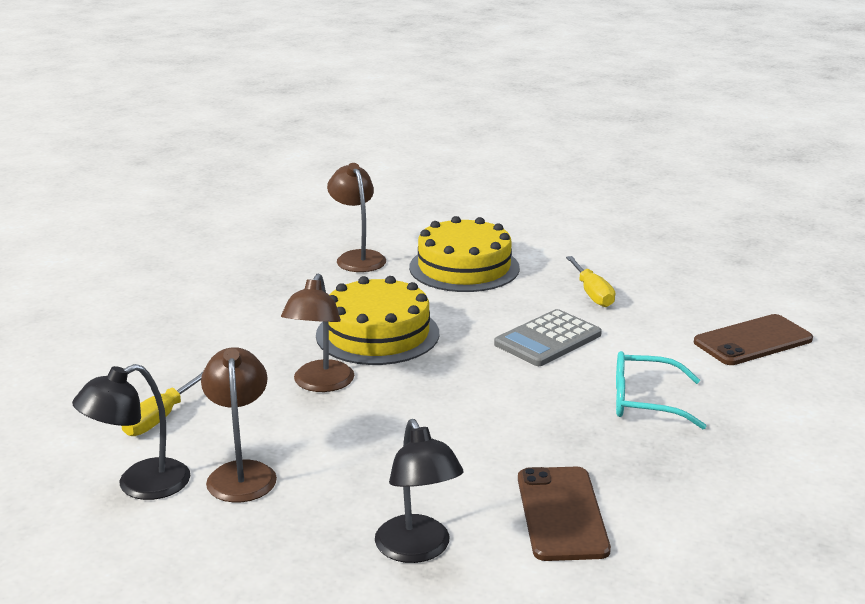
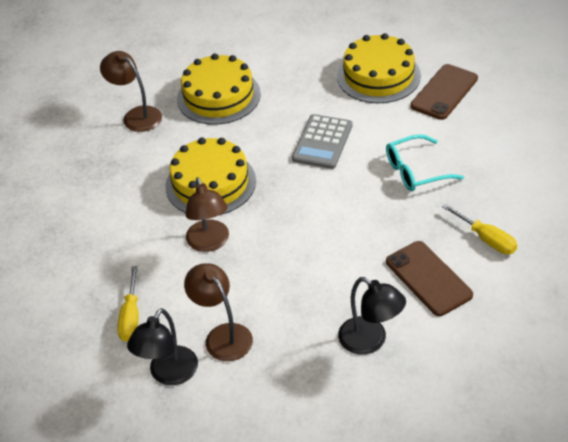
camera: 25 degrees left, 20 degrees up
(592, 293) = (320, 88): yellow screwdriver -> yellow screwdriver (486, 239)
(677, 303) = (378, 76): none -> yellow cake

